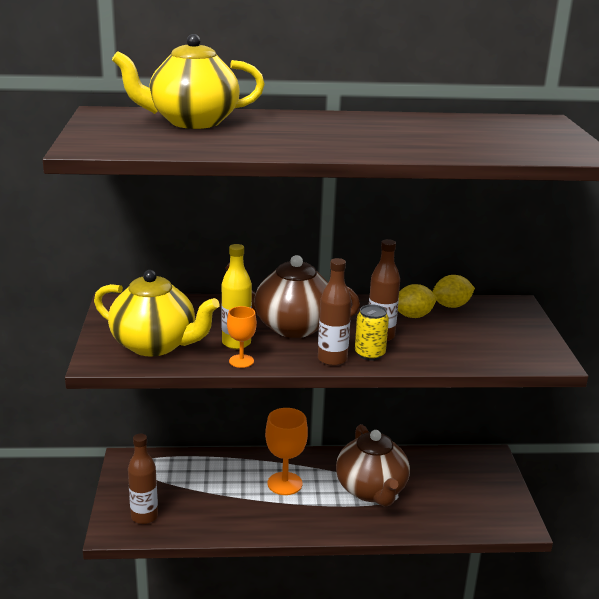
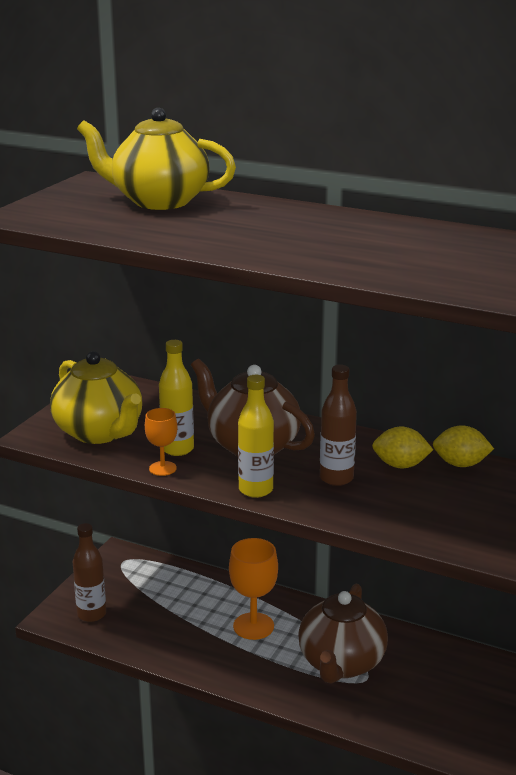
camera: 30 degrees right, 0 degrees up
(332, 359) = (255, 490): brown bottle -> yellow bottle
(369, 354) = (302, 494): yellow can -> none

